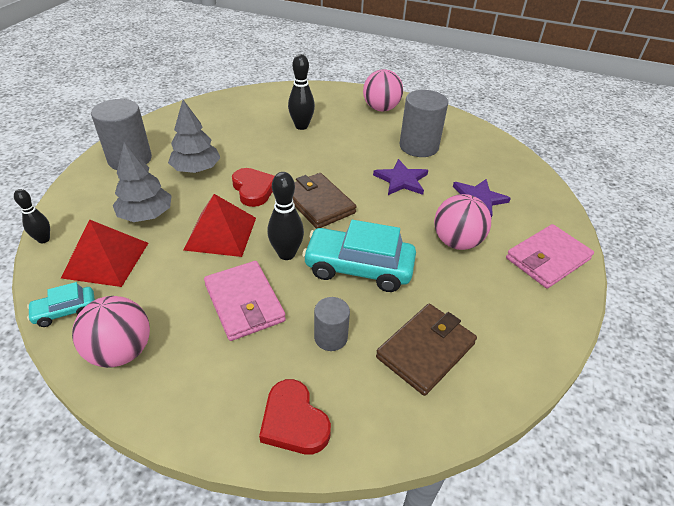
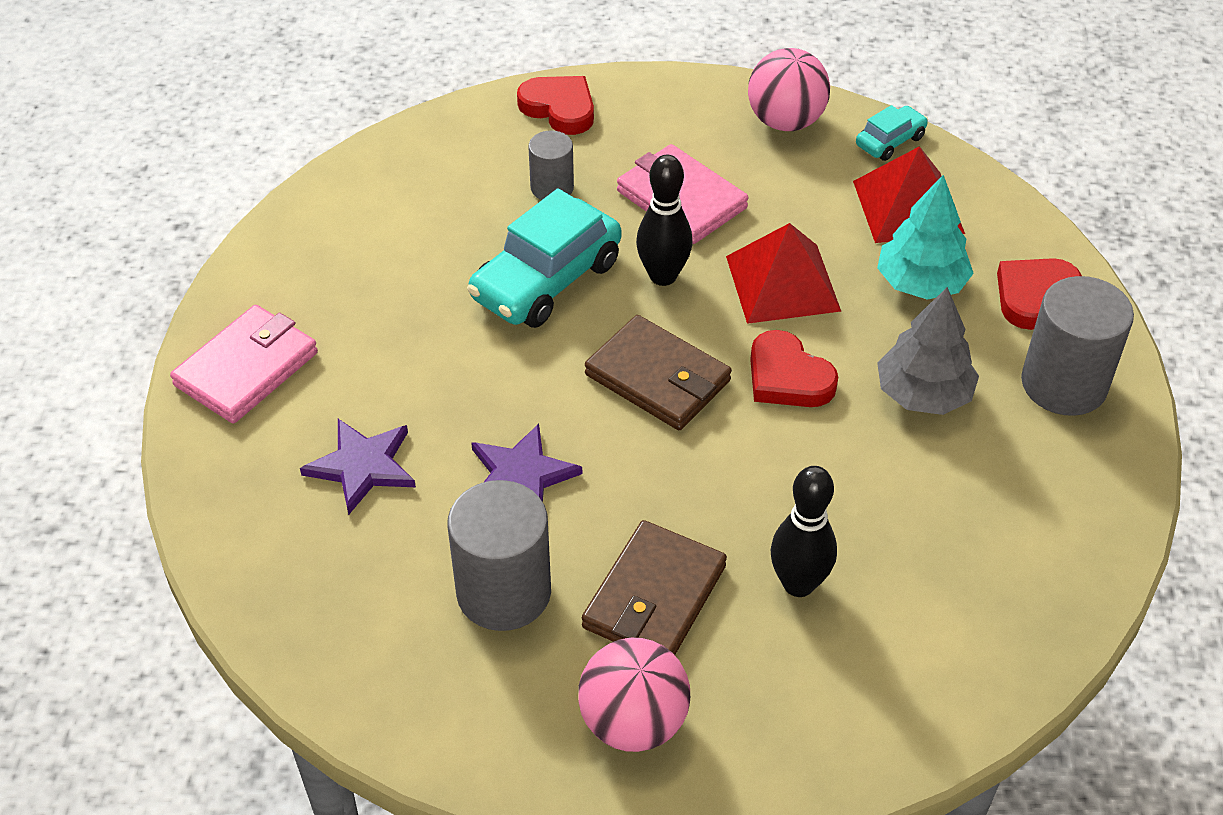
camera: 165 degrees right, 5 degrees up
(44, 239) = (1023, 211): black bowling pin -> none
(96, 196) = (1034, 295): none -> red heart
(146, 215) = (921, 283): grey tree -> turquoise tree
(358, 268) = (546, 280): turquoise car -> turquoise car turned 135 degrees clockwise
(425, 350) = (430, 200): brown wallet -> brown wallet (654, 597)
(456, 242) = (399, 363): pink ball -> none

